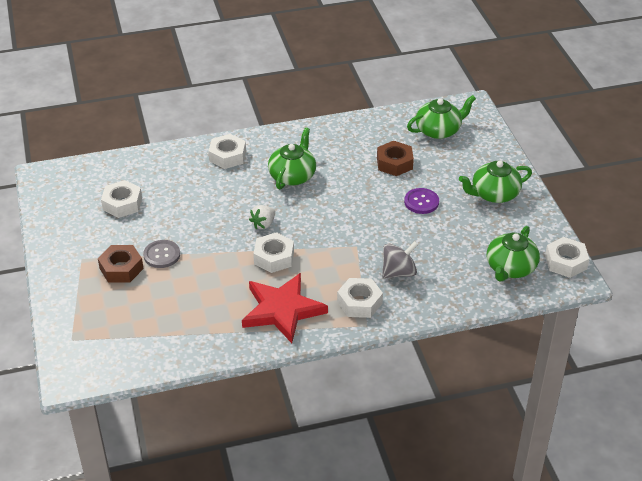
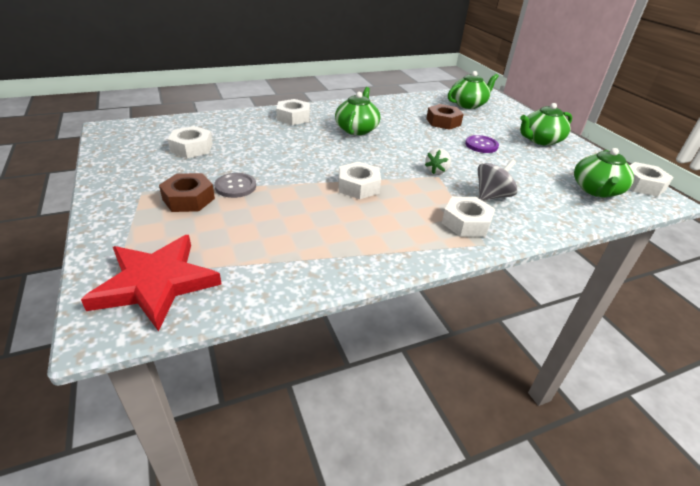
camera: 10 degrees left, 5 degrees down
(263, 224) = (339, 161): white strawberry -> white strawberry (437, 171)
(282, 310) = (383, 232): red star -> red star (156, 283)

